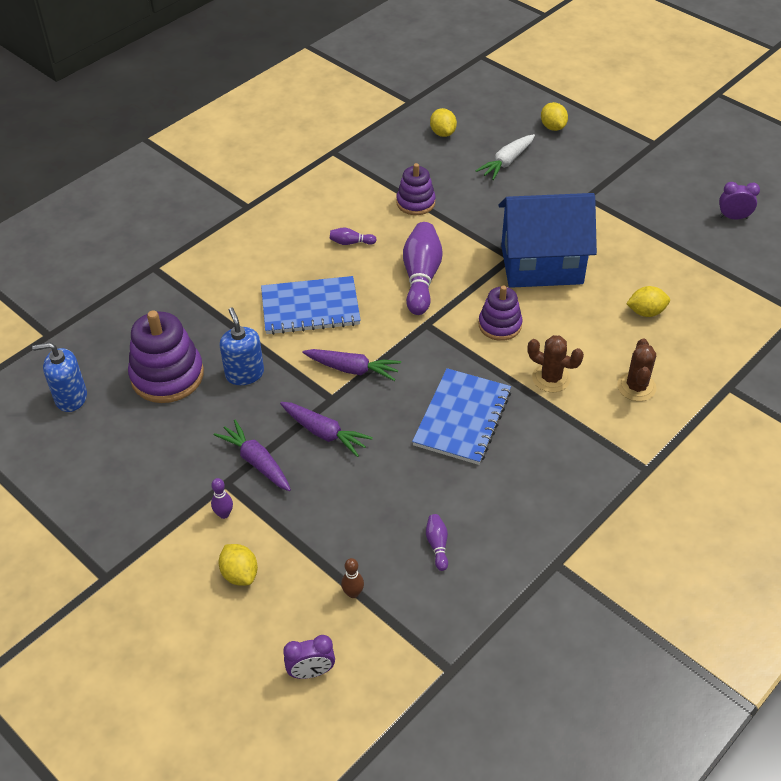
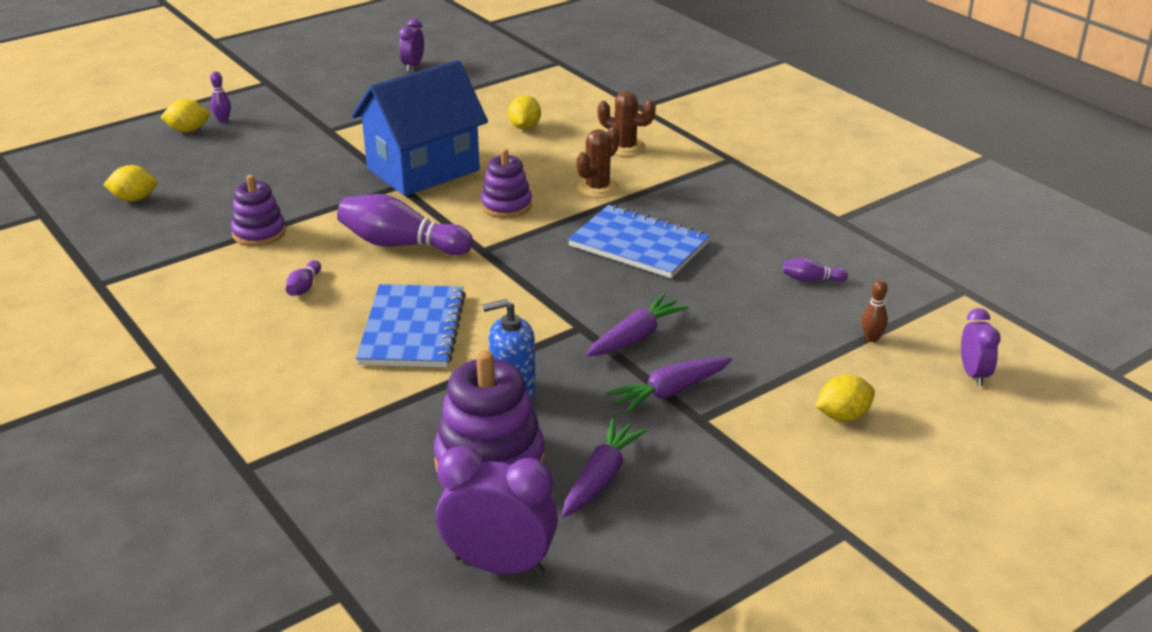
camera: 80 degrees left, 15 degrees down
(71, 398) = (499, 565): blue soap dispenser -> purple clock
(224, 514) = (750, 423): purple bowling pin -> purple bowling pin (223, 120)
(353, 369) = (537, 307): purple carrot -> purple carrot (601, 477)
(506, 162) = (229, 166): white carrot -> none
(541, 265) = (423, 169): blue house -> blue house turned 45 degrees clockwise

